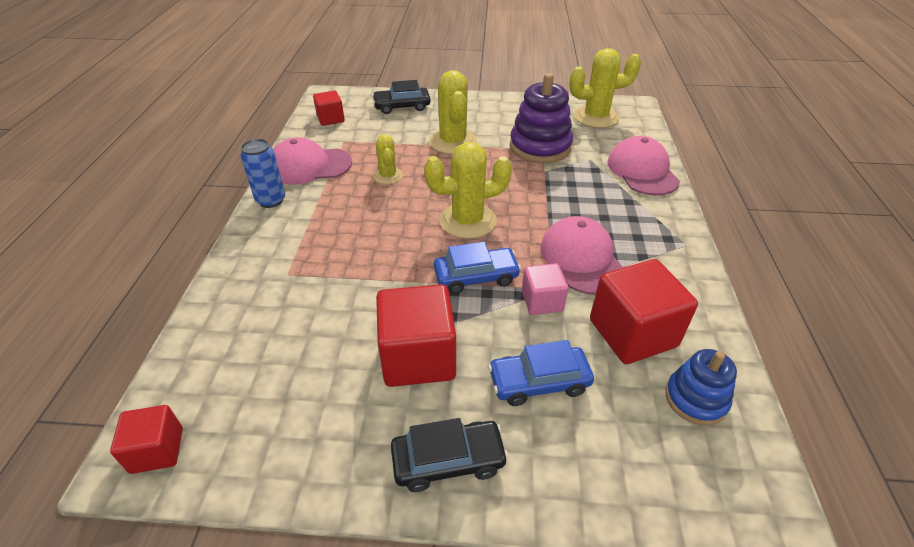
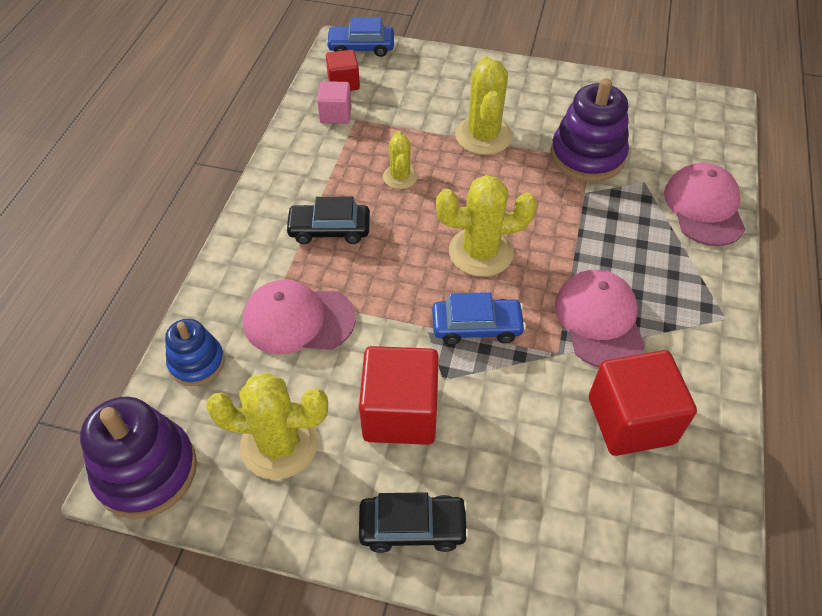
camera: 10 degrees right, 10 degrees up
(157, 450) = (146, 471): red cube -> purple stacking toy
(271, 200) = (267, 195): blue can -> none
(310, 166) = (313, 151): pink cap -> pink cap (298, 320)
(402, 106) = (431, 73): black car -> black car (329, 230)
(539, 382) = (518, 460): blue car -> blue car (361, 47)
(542, 301) = (542, 367): pink cube -> pink cube (335, 114)
(596, 117) = (668, 117): yellow cactus -> yellow cactus (279, 444)
(695, 399) = (676, 505): blue stacking toy -> blue stacking toy (197, 362)

